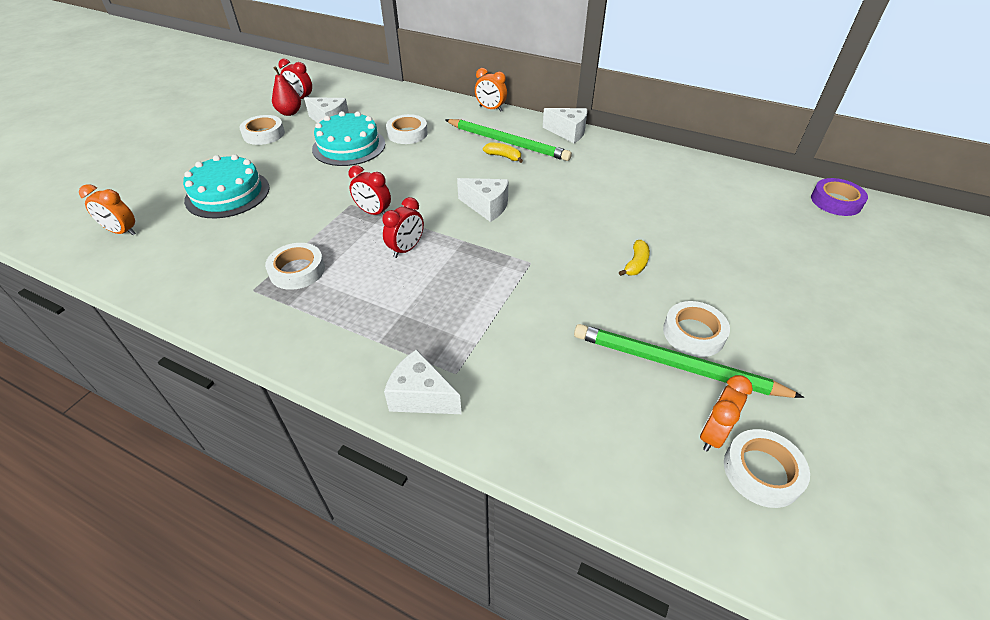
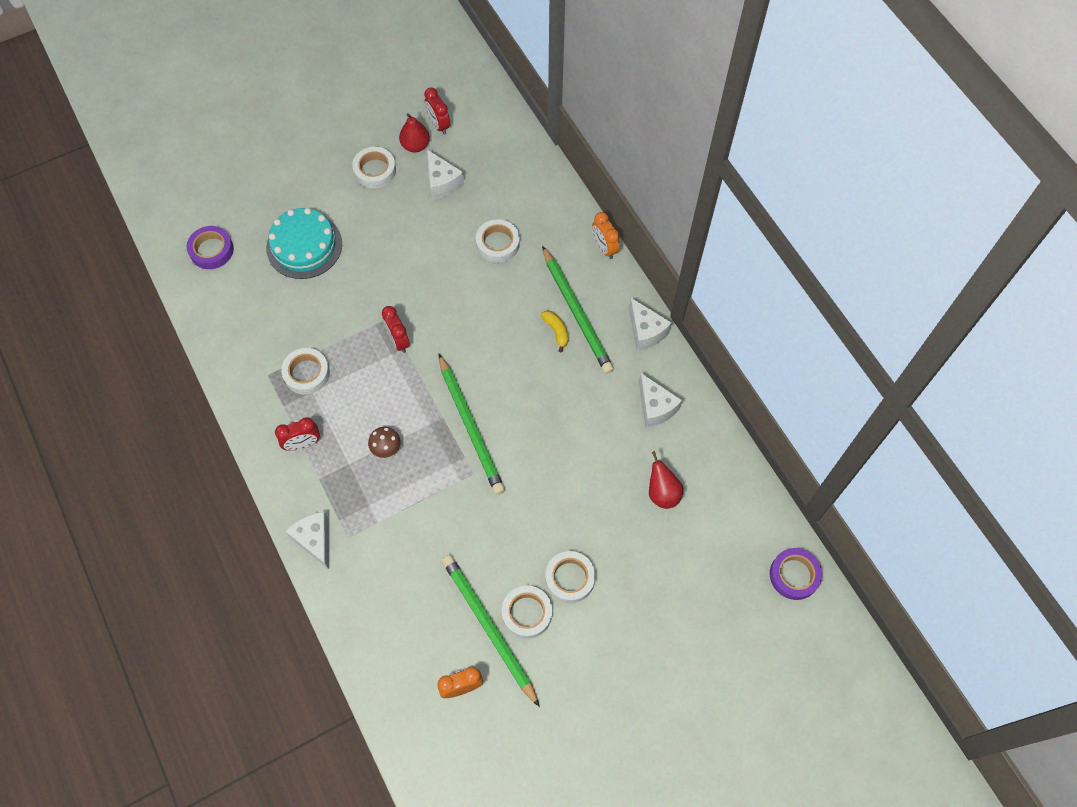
camera: 35 degrees right, 20 degrees up
(122, 231) = (211, 250): orange clock -> purple tape
(349, 146) = (435, 233): turquoise cake -> none
(406, 249) = (395, 399): red clock -> red clock (303, 444)
(431, 285) = (386, 449): none -> brown mushroom
(487, 207) = (490, 389): white cheese -> white cheese (655, 407)
(495, 235) = (471, 426): none -> green pencil
(636, 264) = (549, 526): yellow banana -> none
(690, 203) = (662, 493): none -> red pear
(762, 471) = (465, 727): white tape -> white tape (570, 578)

